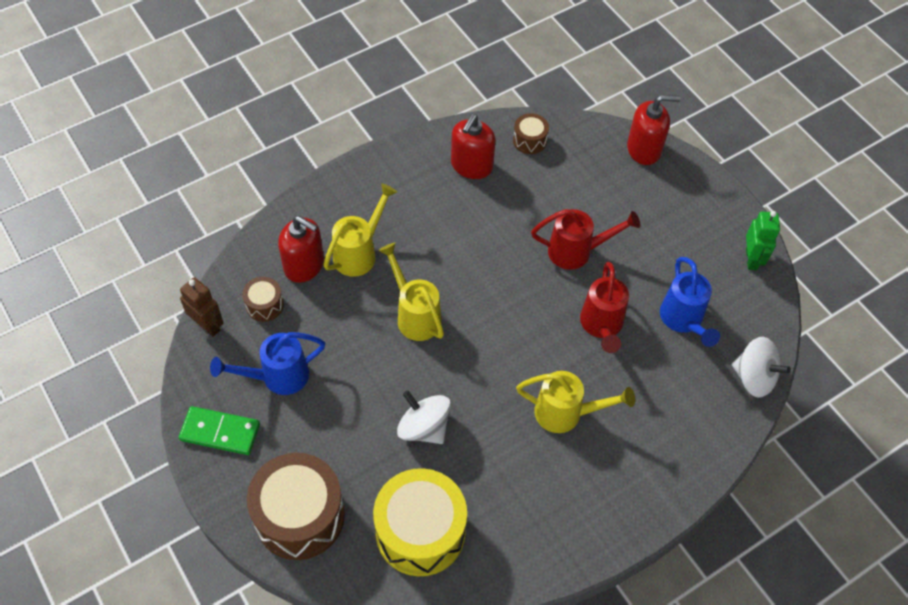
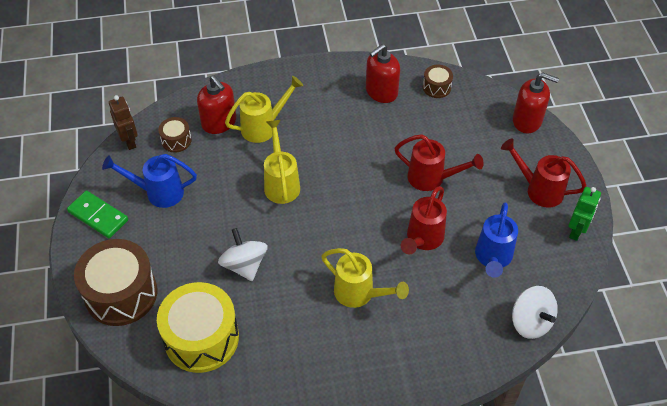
camera: 25 degrees right, 5 degrees down
(693, 226) = (539, 190): none -> red watering can

